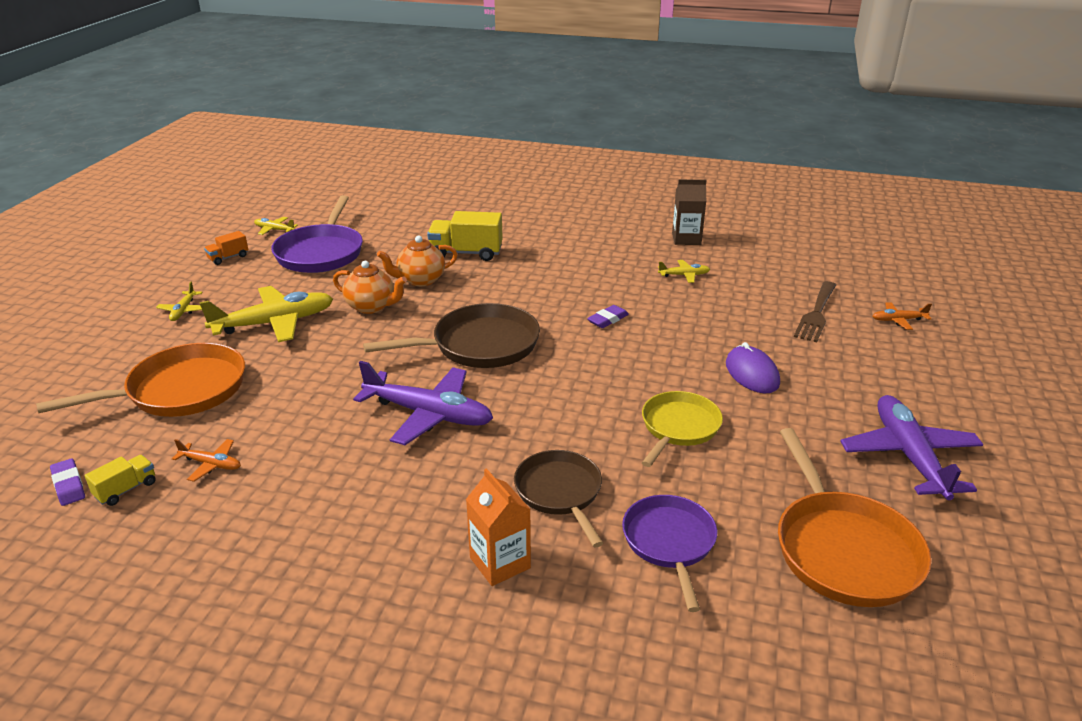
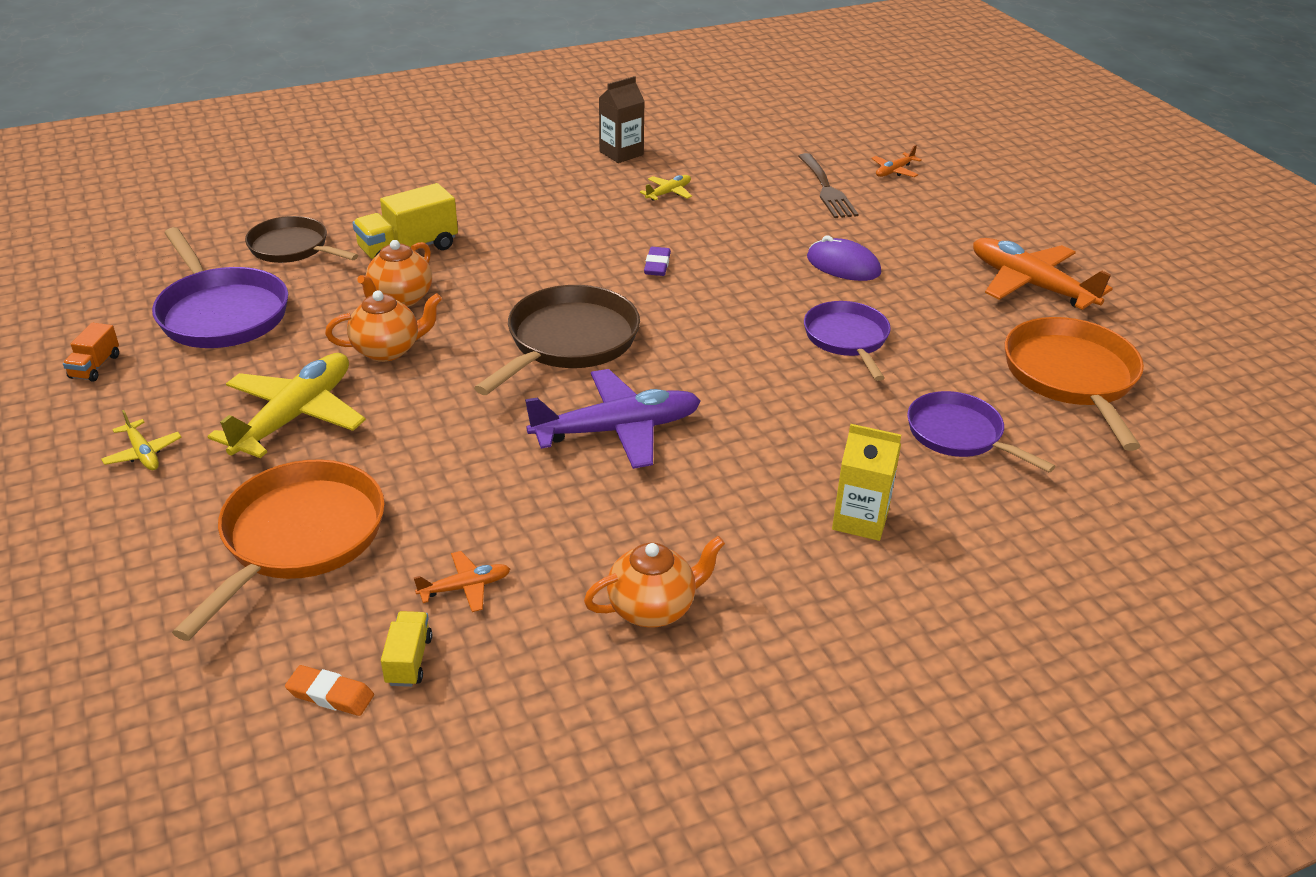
camera: 40 degrees left, 5 degrees up
(69, 485) = (330, 695): purple eraser -> orange eraser
(274, 230) = (105, 308): yellow plane -> none
(285, 540) = (653, 608): none -> orange teapot
(500, 563) = (860, 520): orange carton -> yellow carton
(560, 493) = (829, 439): brown pan -> brown pan (292, 248)
(678, 428) = (847, 339): yellow pan -> purple pan
(843, 549) = (1072, 377): orange pan -> orange pan turned 135 degrees counterclockwise
(909, 456) = (1031, 285): purple plane -> orange plane

